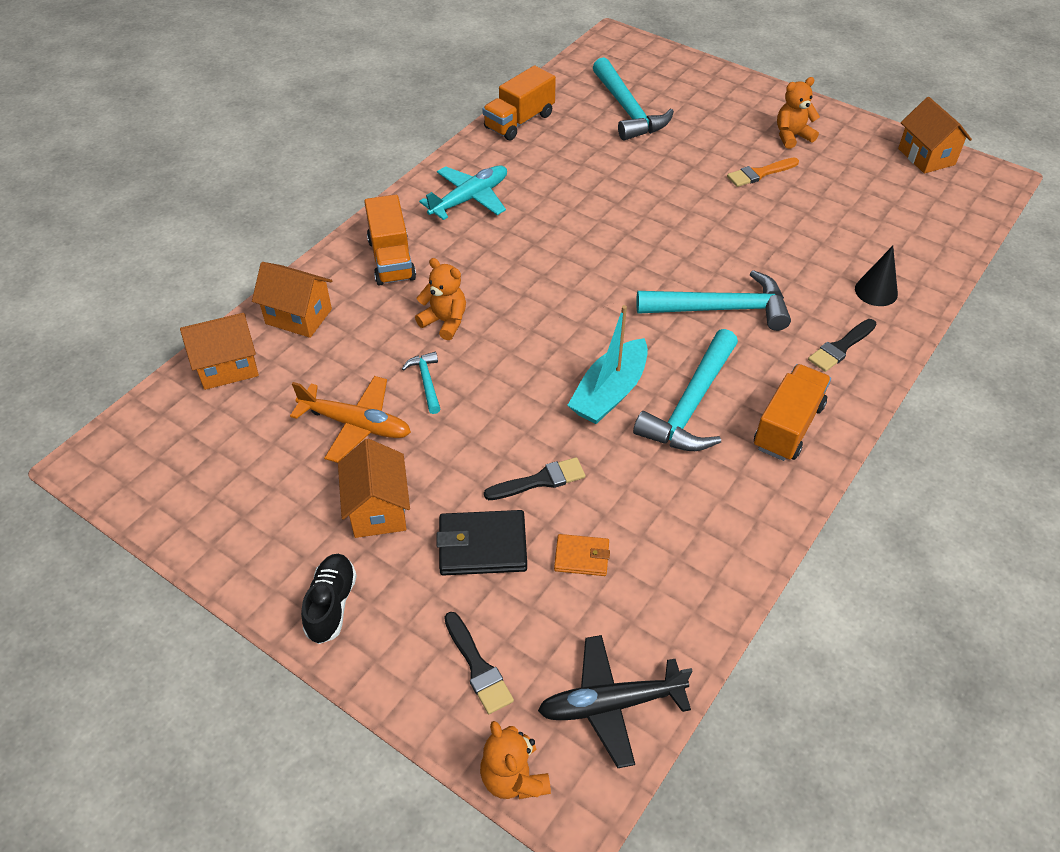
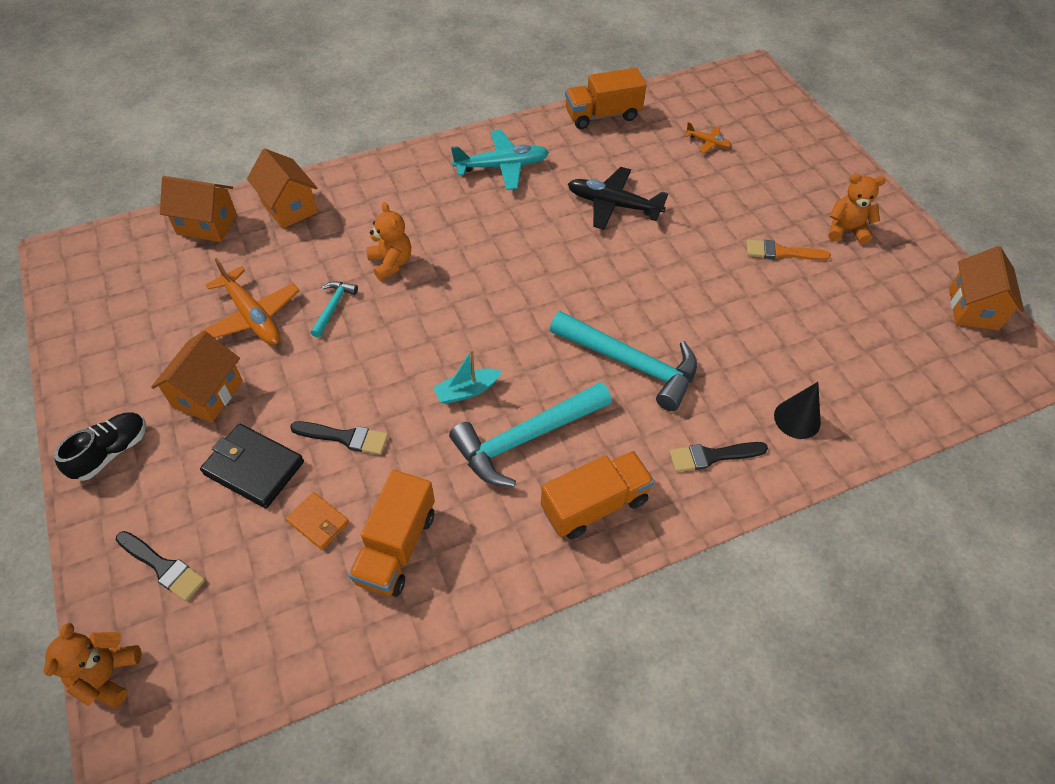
camera: 30 degrees right, 5 degrees up
(391, 259) = (396, 191): orange truck -> orange truck (396, 547)
(478, 667) = (163, 567): black brush -> black brush turned 60 degrees counterclockwise
(609, 392) = (467, 391): turquoise boat -> turquoise boat, size x0.59
(611, 704) = (229, 663): black plane -> black plane (613, 205)
(628, 110) = (708, 142): turquoise hammer -> orange plane

